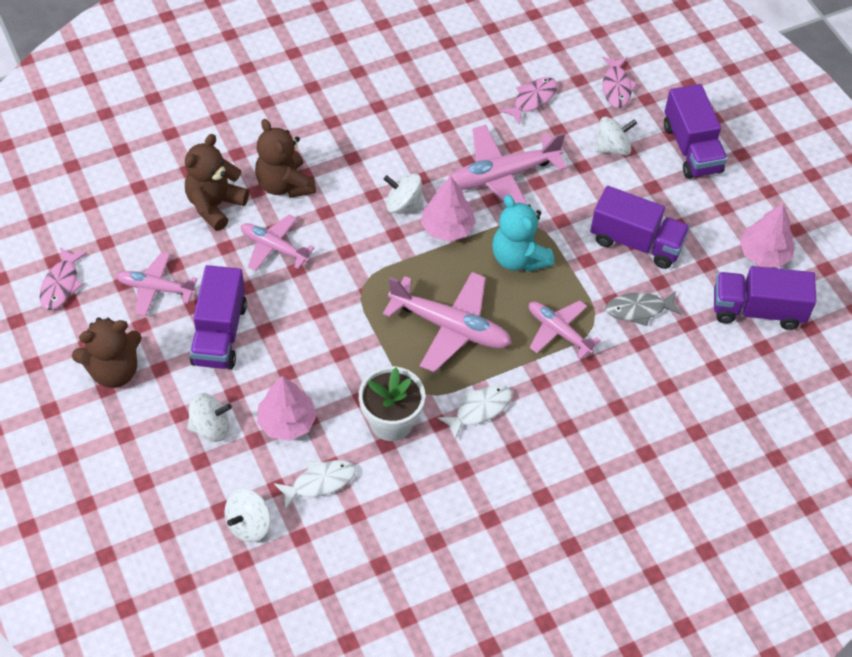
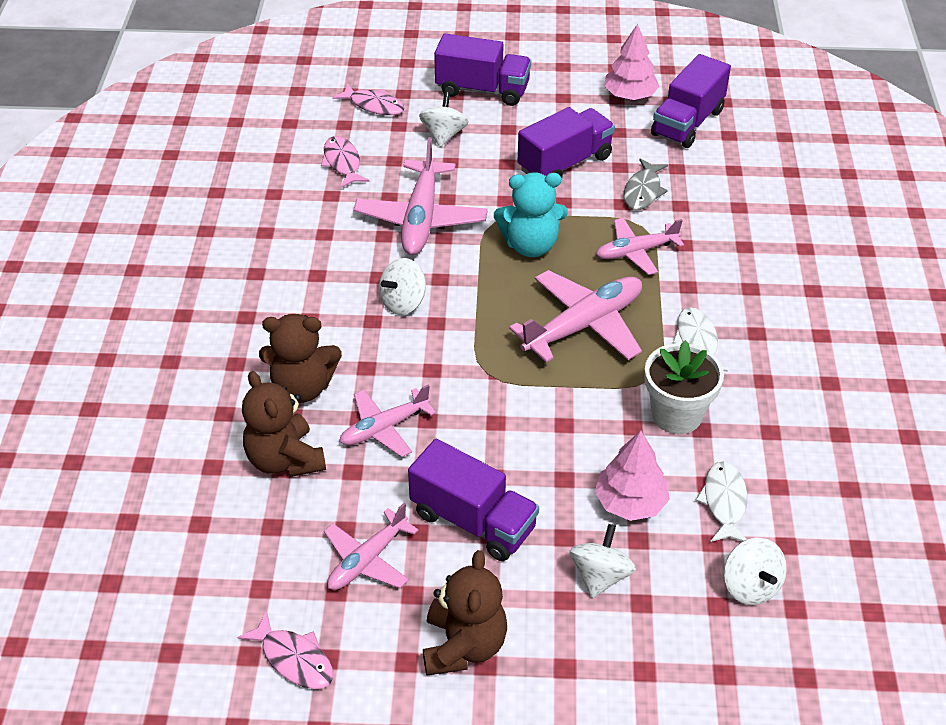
camera: 60 degrees left, 10 degrees down
(447, 228) = (457, 281): pink tree -> none

